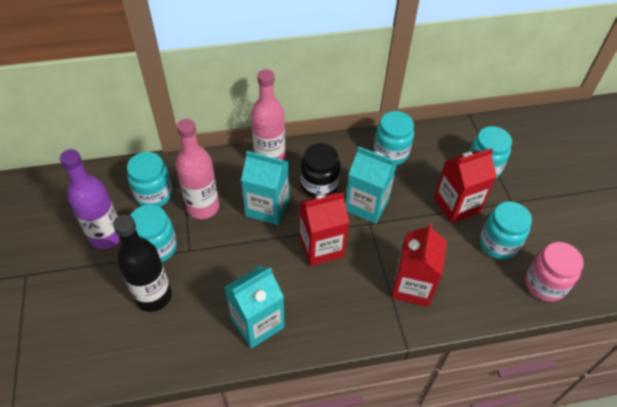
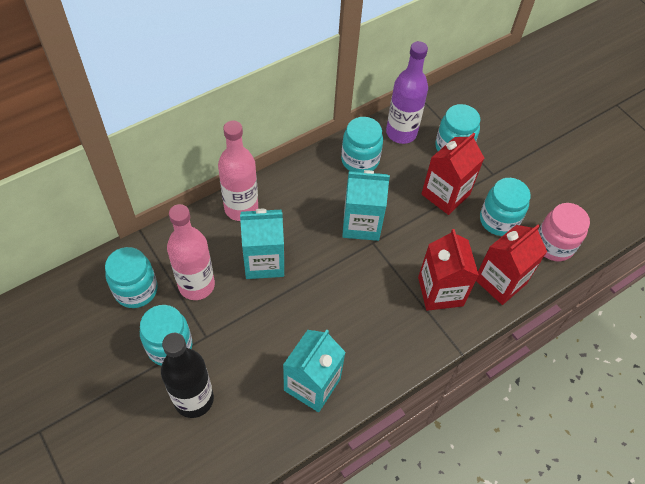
camera: 25 degrees left, 5 degrees up
(106, 236) = (108, 355): purple bottle -> purple bottle (401, 133)
(319, 185) = (305, 219): black jar -> none
(321, 247) = (337, 283): red carton -> red carton (500, 281)

